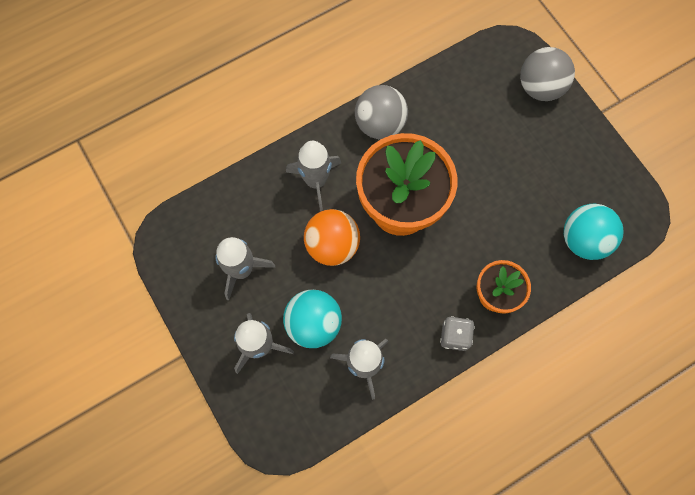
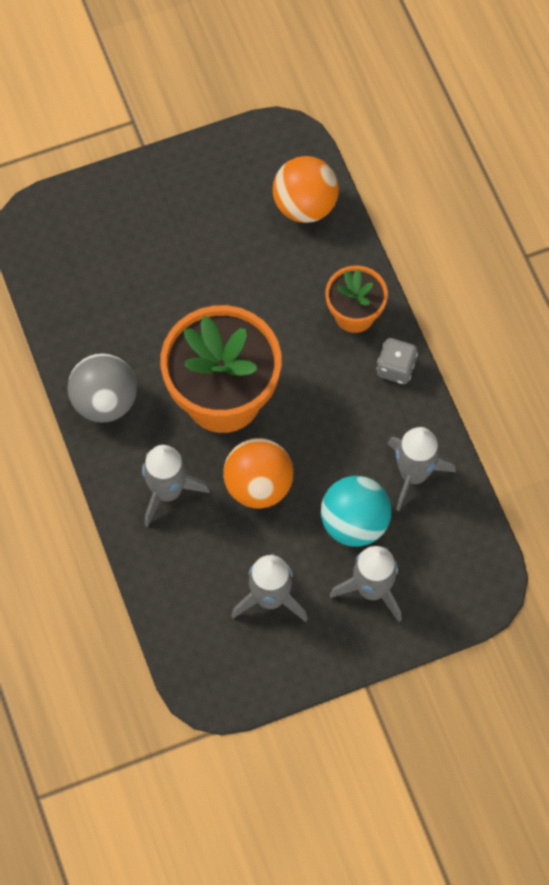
camera: 80 degrees left, 5 degrees down
(540, 87) = (96, 205): grey ball -> none
(583, 240) = (305, 205): turquoise ball -> orange ball

